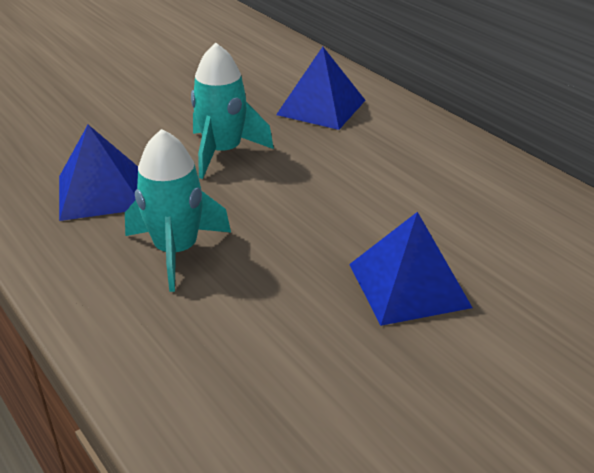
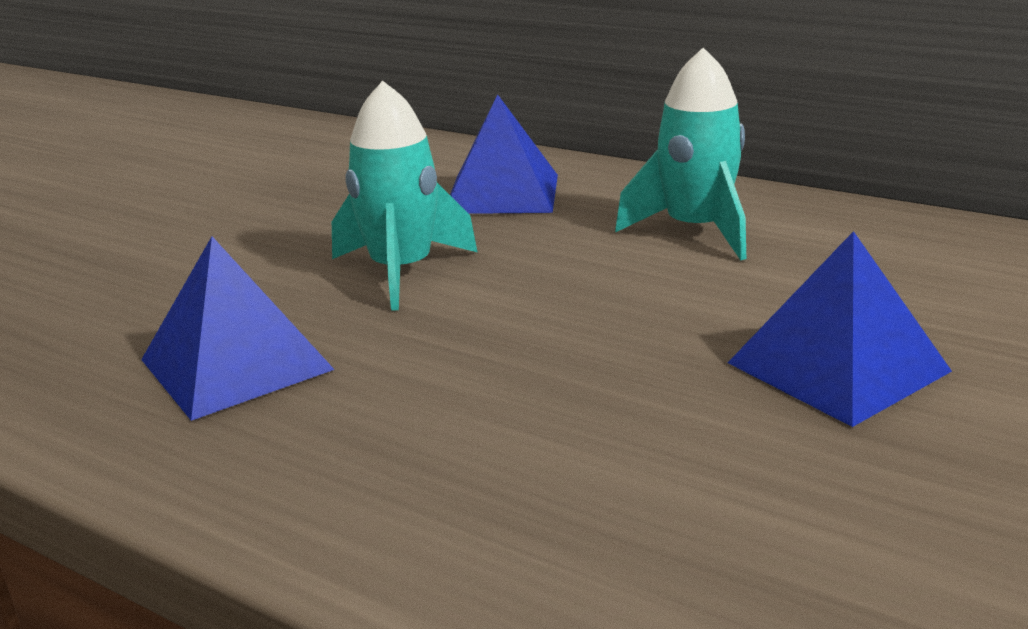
camera: 20 degrees left, 10 degrees down
(176, 251) = (440, 412): turquoise rocket -> turquoise rocket (696, 231)

